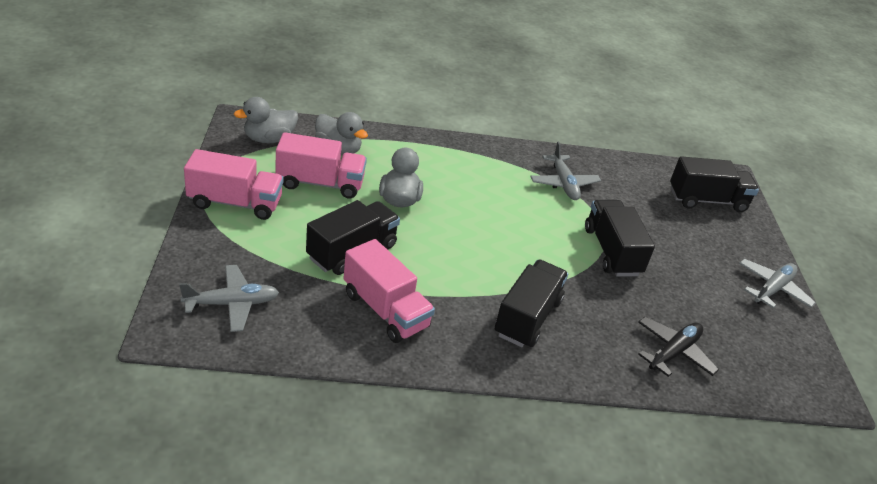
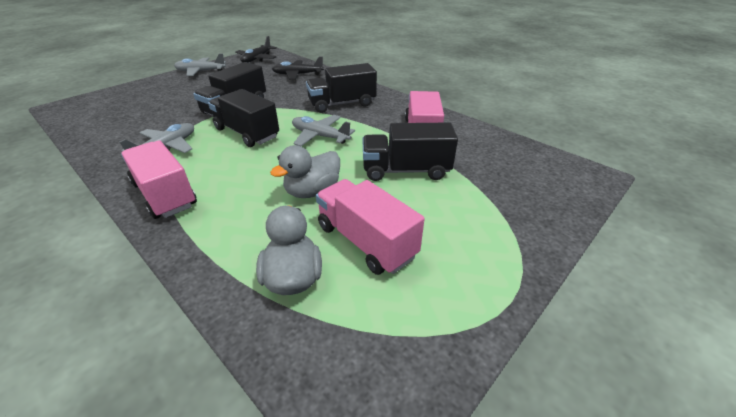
camera: 130 degrees left, 0 degrees up
(232, 304) = (532, 174): grey plane -> grey plane (320, 136)
(235, 203) = (481, 259): pink truck -> pink truck (165, 194)
(269, 139) = (362, 350): grey duck -> none
(707, 200) = (115, 104): black truck -> black truck (247, 133)
(791, 362) = (257, 59): none -> black plane

